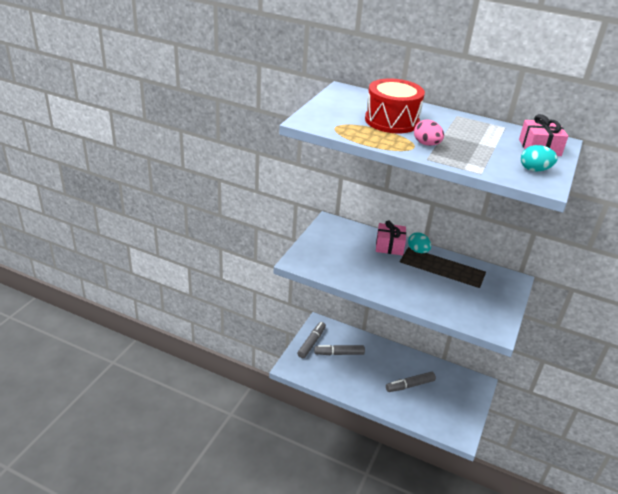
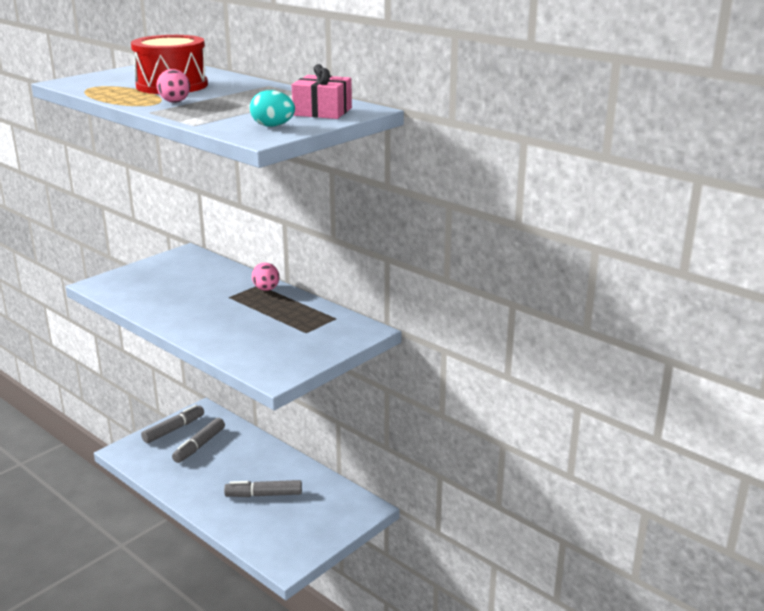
camera: 20 degrees right, 10 degrees down
(339, 353) = (199, 445): grey marker -> grey marker turned 75 degrees counterclockwise
(389, 246) = (234, 281): pink gift -> none
(418, 251) = (266, 289): turquoise egg -> pink egg

